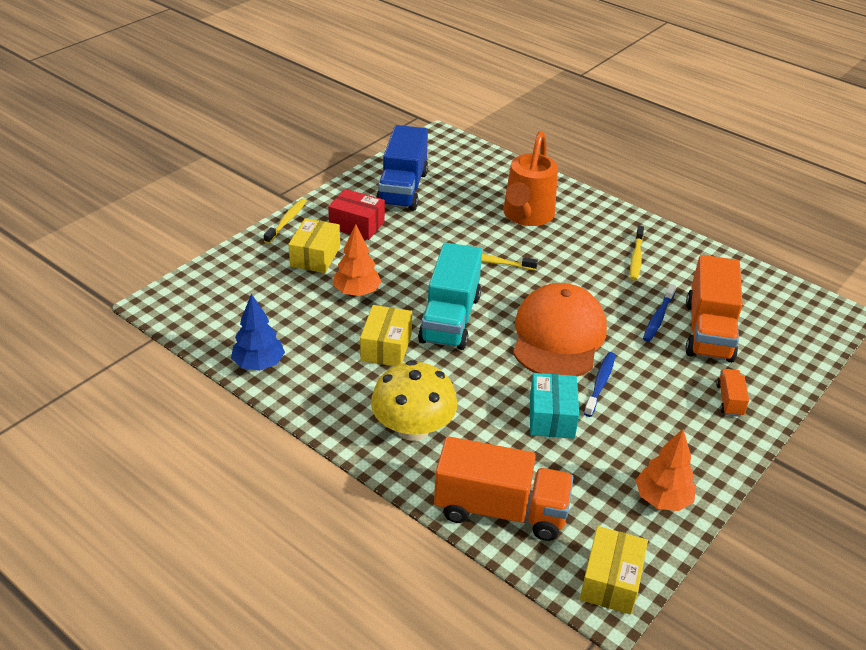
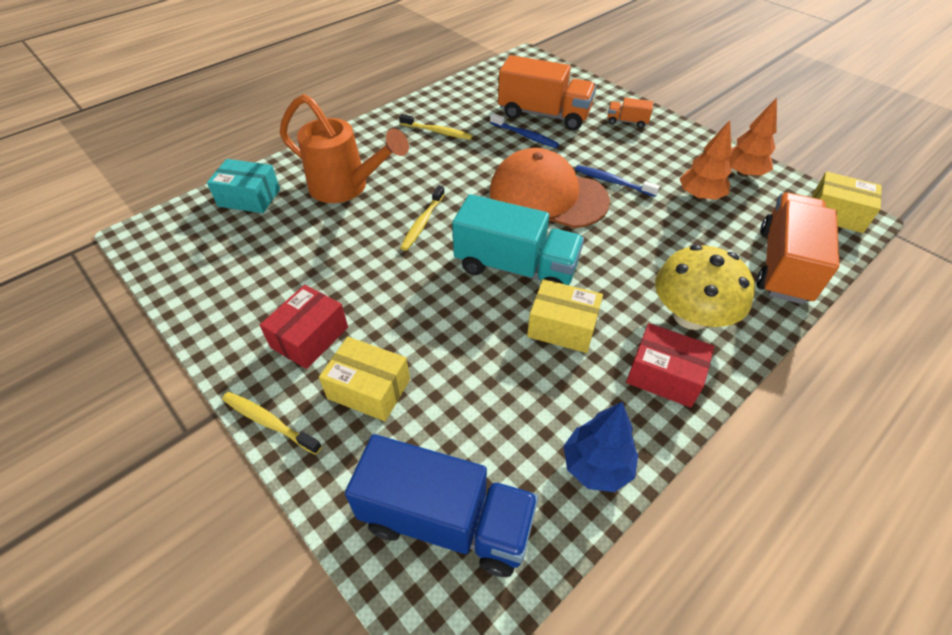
camera: 80 degrees left, 10 degrees up
(342, 405) = (664, 375): none -> red box
(357, 292) = (456, 347): orange tree -> orange tree (700, 196)
(403, 189) = (245, 283): blue truck -> blue truck (446, 521)
(551, 417) = (659, 217): turquoise box -> turquoise box (249, 197)

